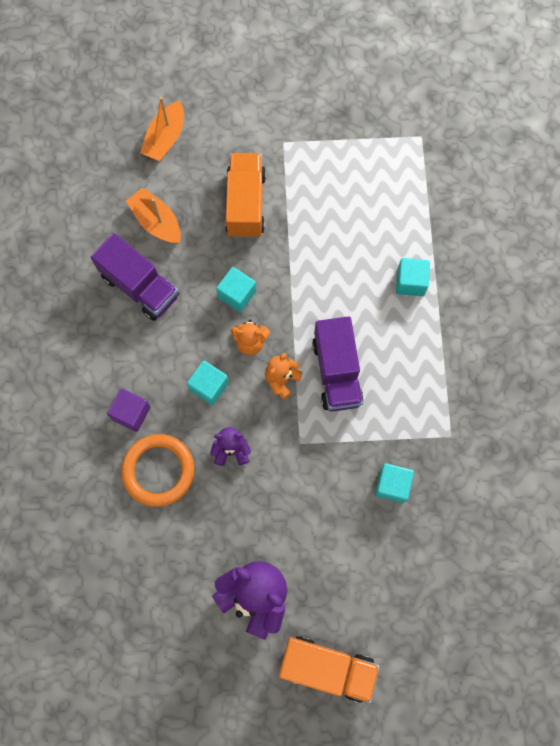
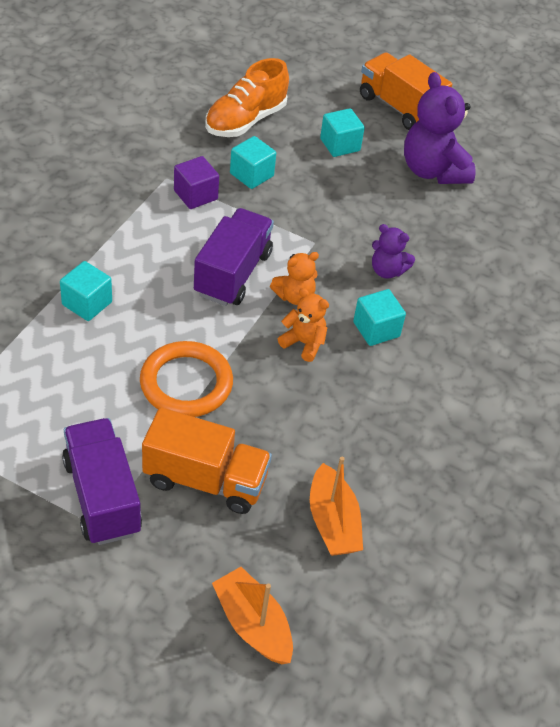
camera: 155 degrees left, 25 degrees down
(131, 413) = (475, 349): purple cube -> purple cube (195, 195)
(140, 286) = (397, 461): purple truck -> purple truck (102, 496)
(158, 471) = (472, 291): orange ring -> orange ring (186, 383)
(165, 138) = (253, 624): orange boat -> orange boat turned 90 degrees counterclockwise
(237, 294) = (286, 393): turquoise cube -> turquoise cube (340, 145)
(246, 204) = (205, 480): orange truck -> orange truck turned 105 degrees counterclockwise
(441, 550) = (245, 120): none -> orange shoe

